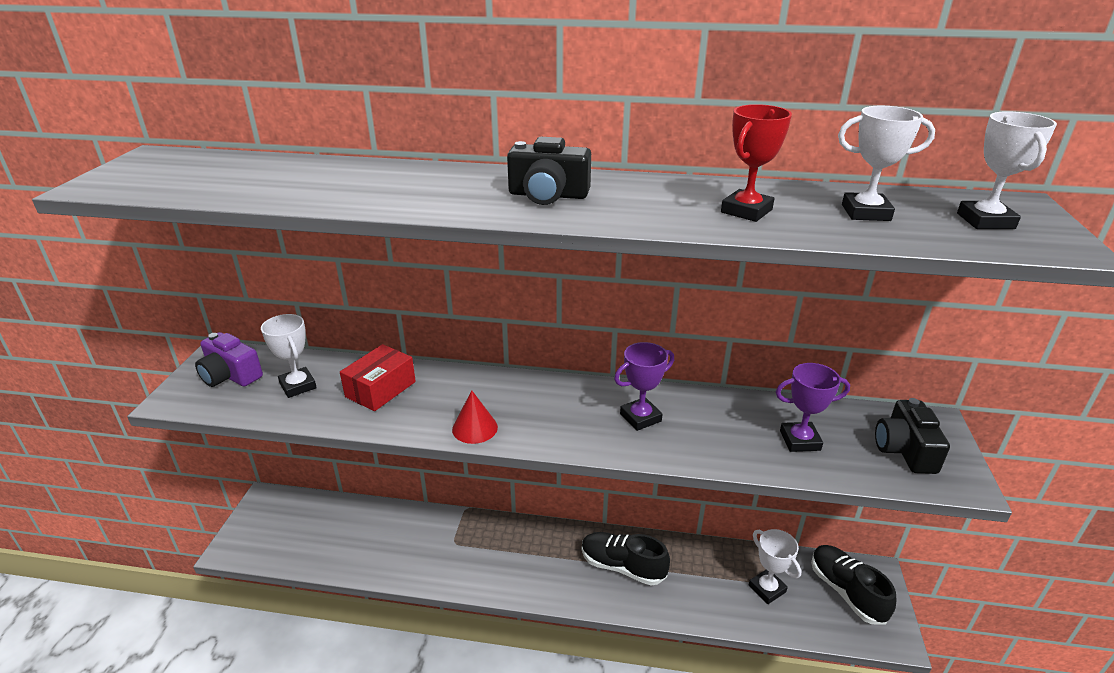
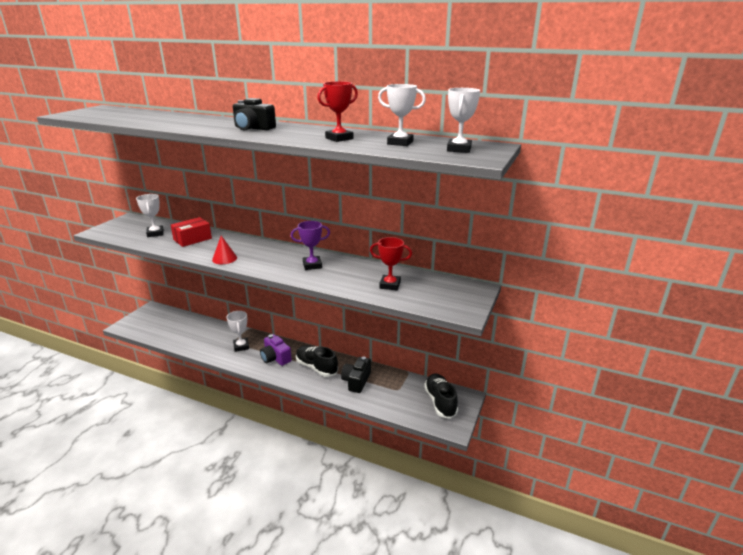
camera: 15 degrees right, 5 degrees down
(231, 375) = (128, 226): purple camera -> purple camera (275, 358)
(767, 589) = (392, 392): white trophy -> white trophy (241, 346)
(800, 440) = (390, 285): purple trophy -> red trophy
(905, 450) = (446, 296): black camera -> black camera (356, 381)

